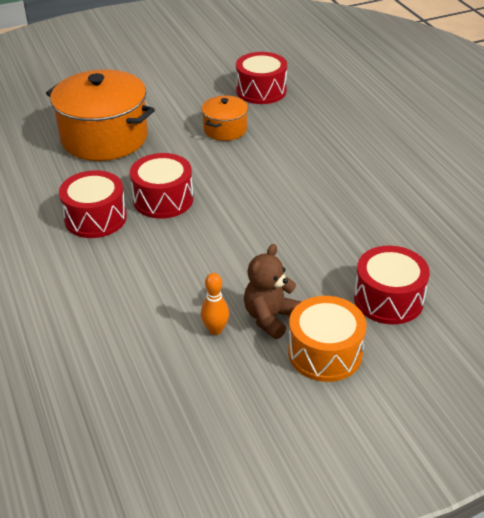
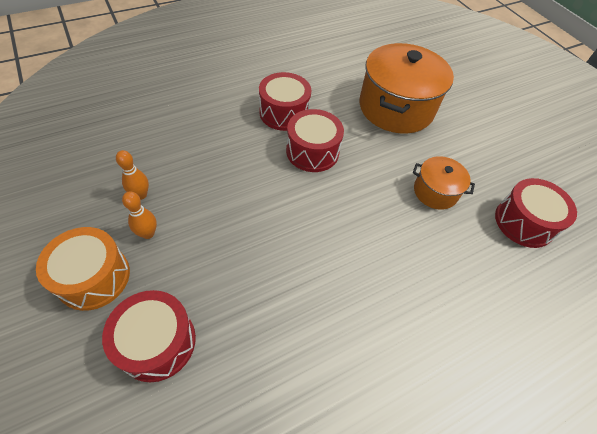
camera: 80 degrees right, 15 degrees up
(270, 318) = (148, 233): brown teddy bear -> orange bowling pin

